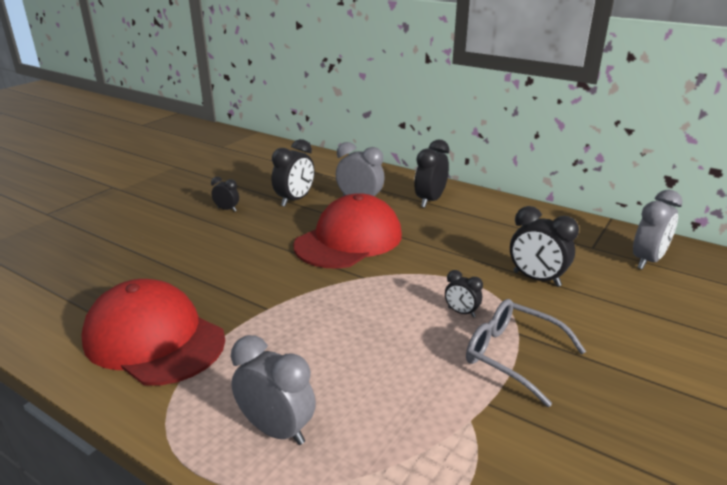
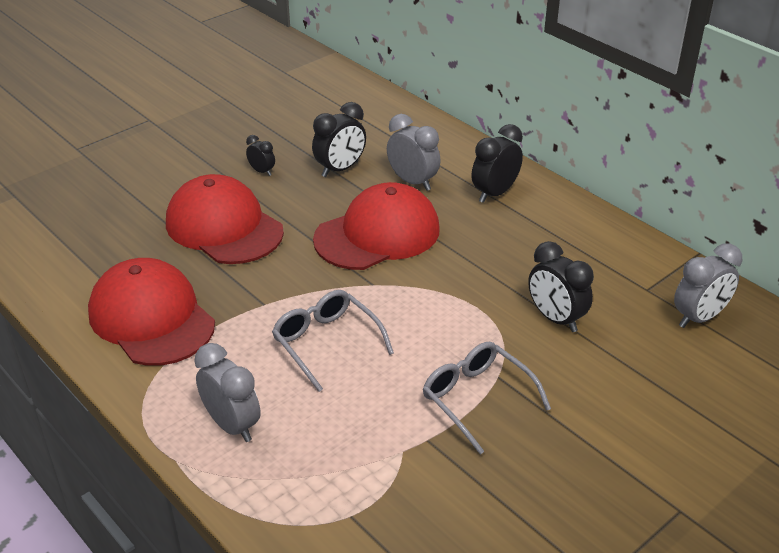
camera: 15 degrees right, 10 degrees up
(206, 253) = (224, 227): none -> red cap
(343, 332) = (326, 343): none -> grey glasses
(461, 312) = (452, 343): black clock -> none

